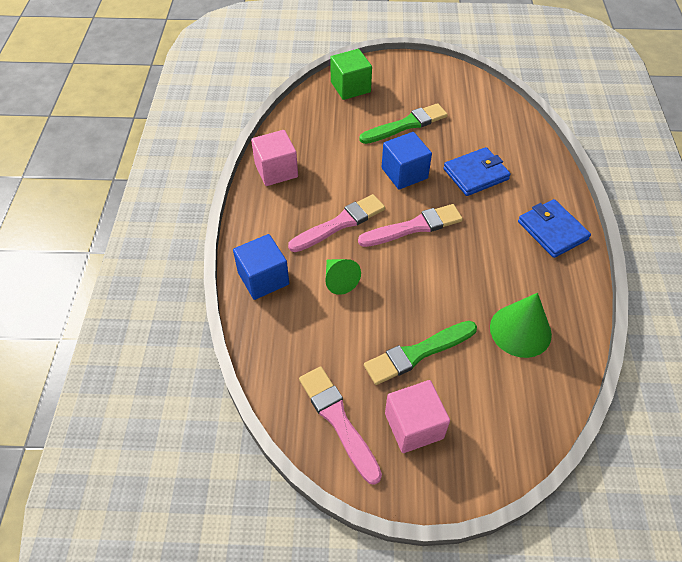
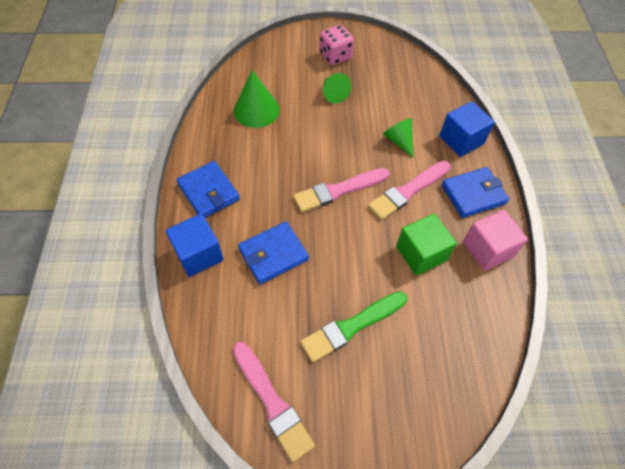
camera: 175 degrees right, 5 degrees up
(271, 218) = (473, 194): none -> blue wallet
(338, 420) = (383, 57): pink brush -> pink brush (272, 402)
(350, 87) = (433, 398): green cube -> green cube (421, 253)
(404, 173) = (350, 252): blue cube -> blue cube (199, 254)
(414, 426) = (335, 56): pink cube -> pink dice
(418, 353) = (333, 94): green brush -> green cone

